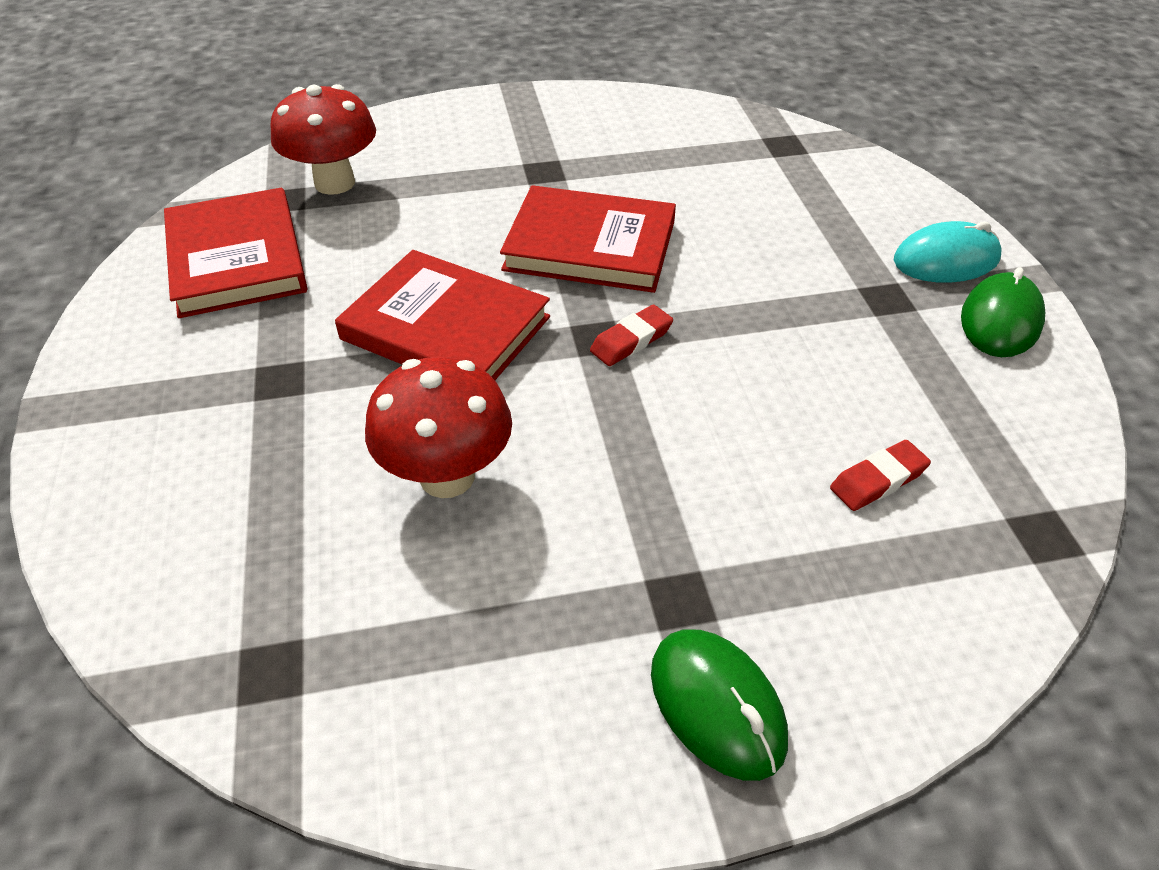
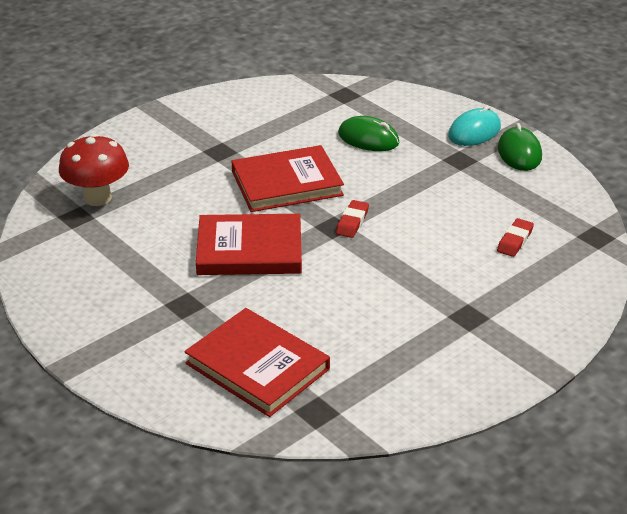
camera: 30 degrees left, 10 degrees down
(237, 258) = (86, 257): red book -> red book (257, 366)
(447, 476) = (319, 312): red mushroom -> none
(717, 705) = (514, 345): green mouse -> green mouse (368, 138)

